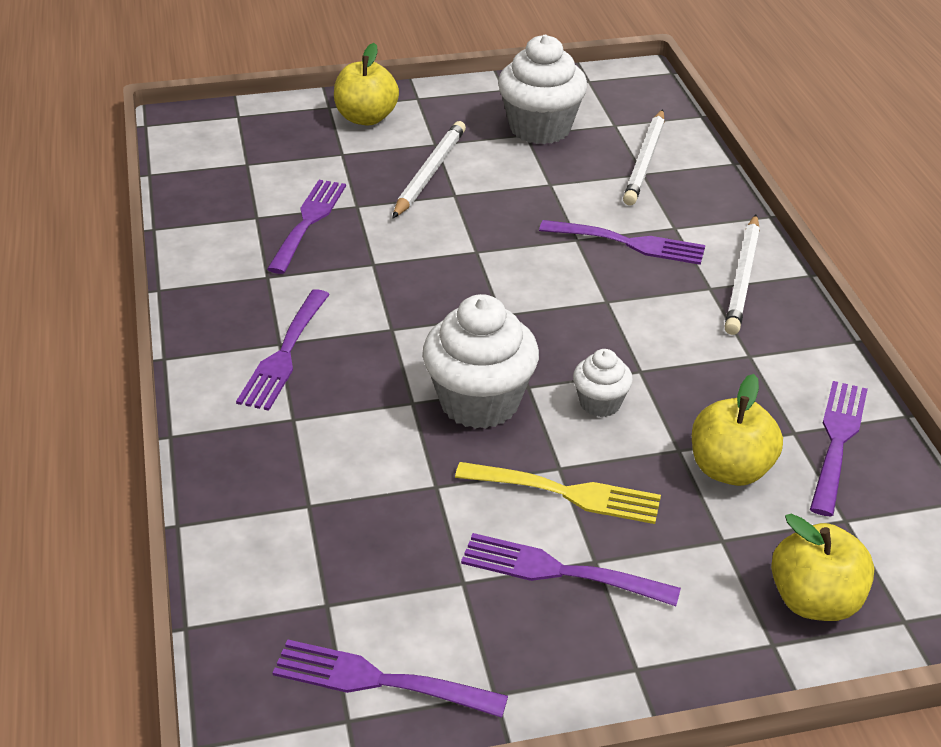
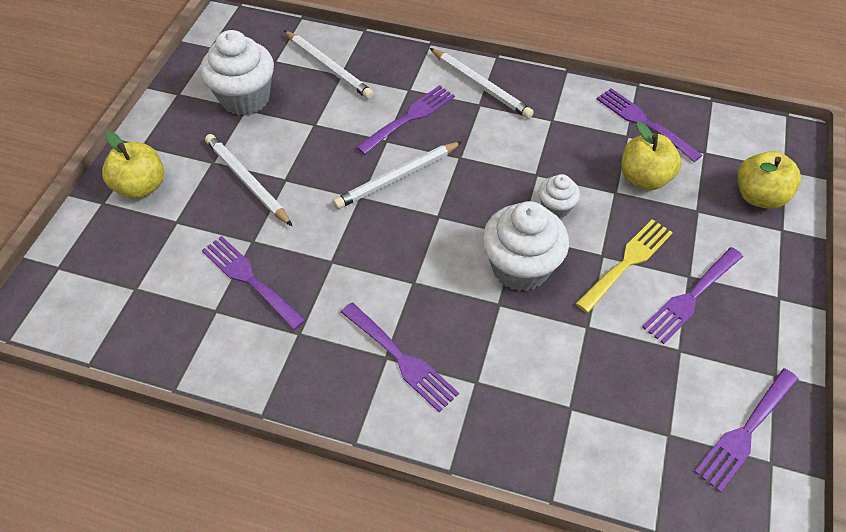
camera: 60 degrees left, 15 degrees up
(529, 266) = (397, 177): none -> white pencil

